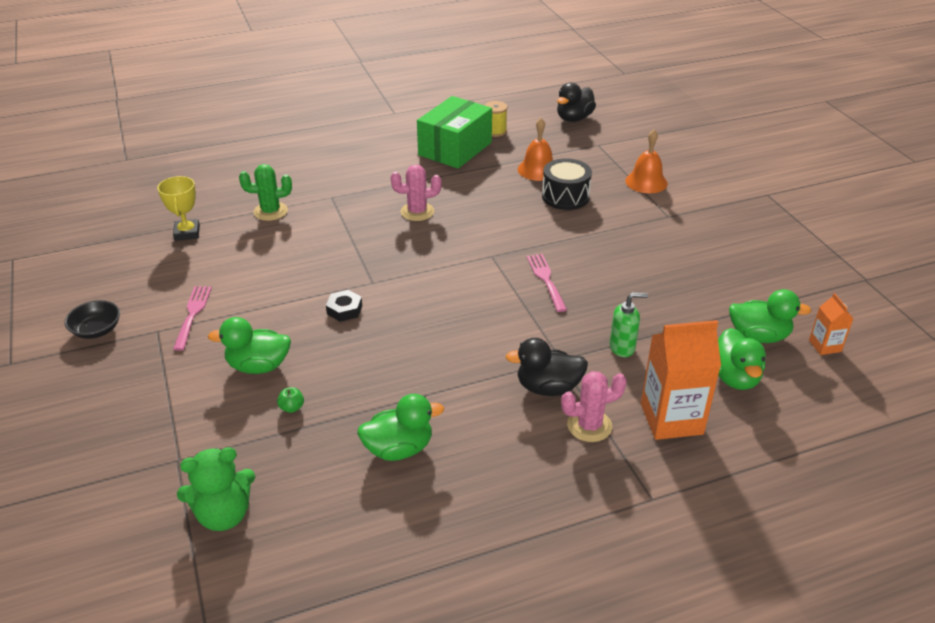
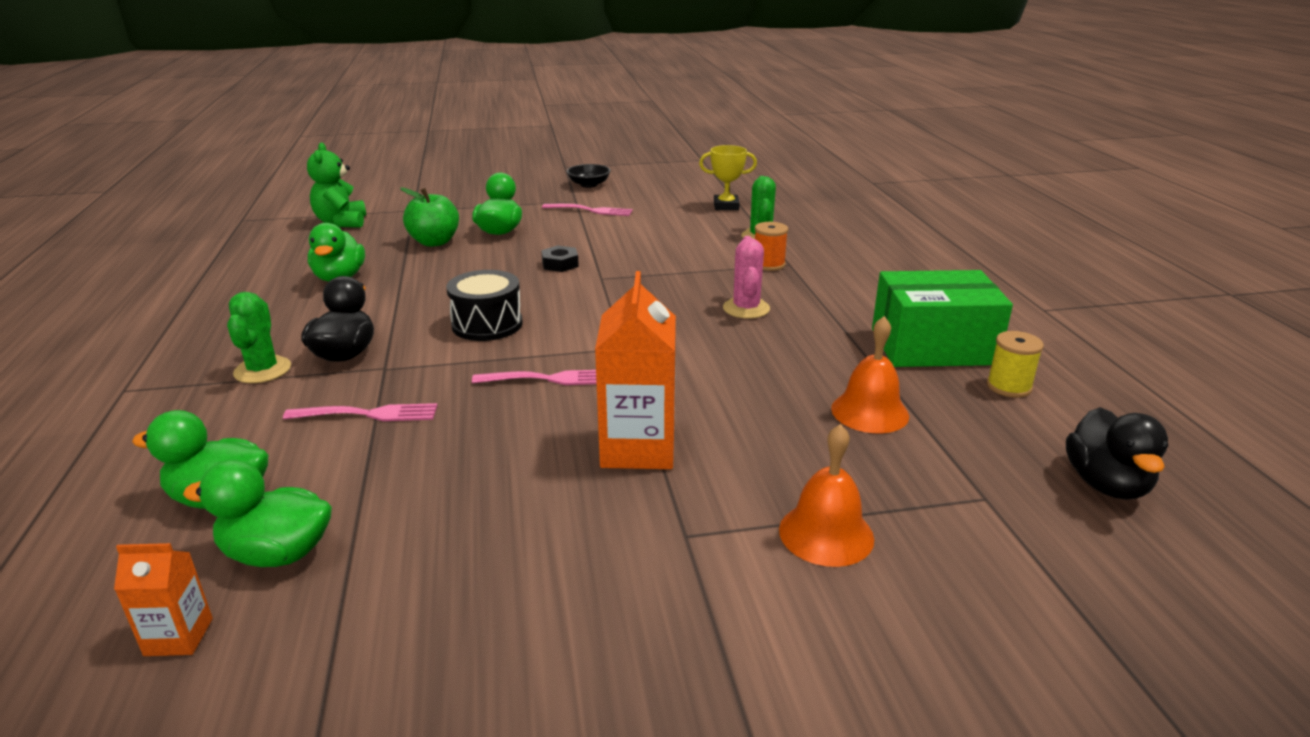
camera: 100 degrees right, 10 degrees down
(292, 408) = (434, 242): green apple -> green apple, size x2.29
(333, 206) = (768, 264): none -> orange spool
(455, 149) = (932, 346): green box -> green box turned 45 degrees counterclockwise
(565, 196) = (774, 426): black drum -> black drum (487, 324)
(574, 118) = (1106, 484): black duck -> black duck turned 135 degrees counterclockwise
(589, 426) = (262, 370): pink cactus -> green cactus
(622, 347) = (367, 414): green soap dispenser -> pink fork
(671, 419) = (210, 426): orange carton -> orange carton (638, 448)
(758, 336) = (277, 554): green duck -> green duck turned 75 degrees clockwise

